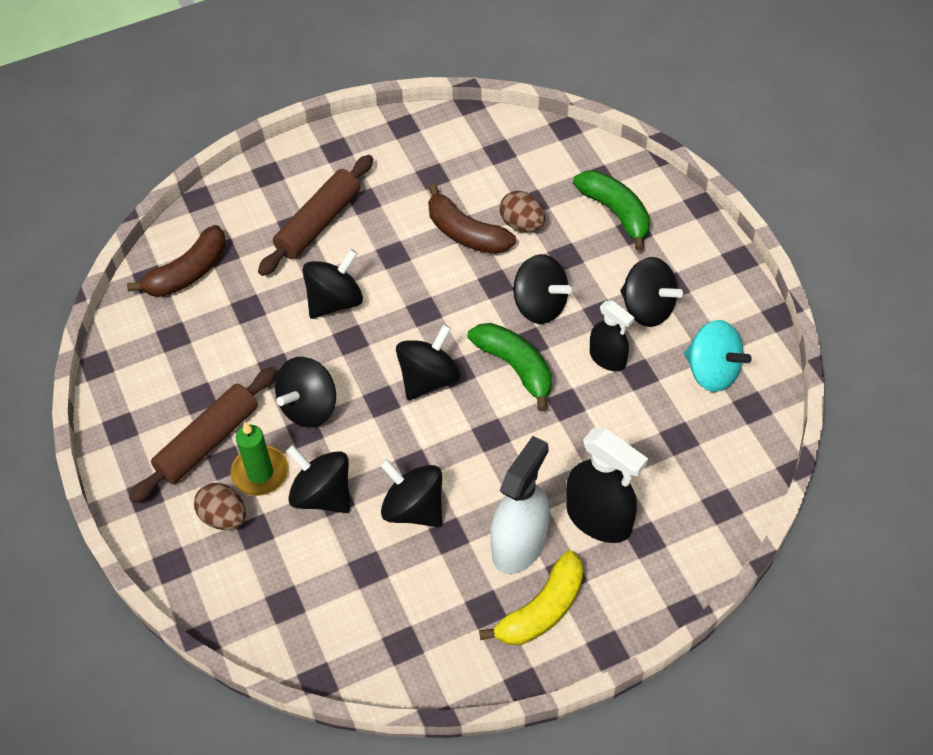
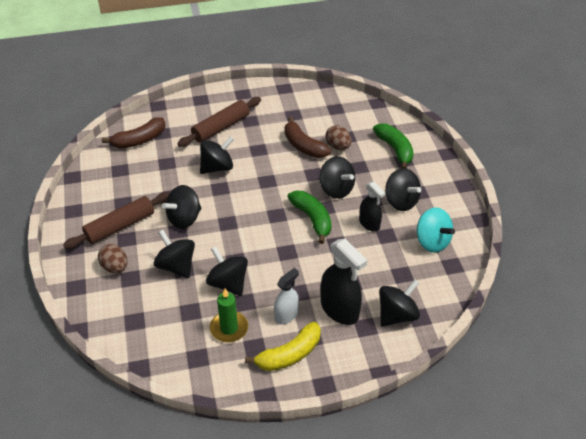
camera: 10 degrees right, 10 degrees down
(260, 473) = (144, 248): green candle -> green candle (229, 328)
(428, 378) = (259, 216): black spinning top -> black spinning top (397, 315)
(519, 544) = (286, 315): white spray bottle -> white spray bottle, size x0.61

